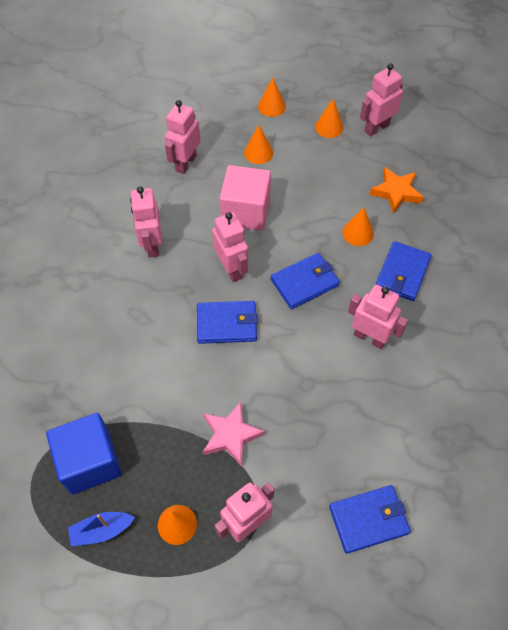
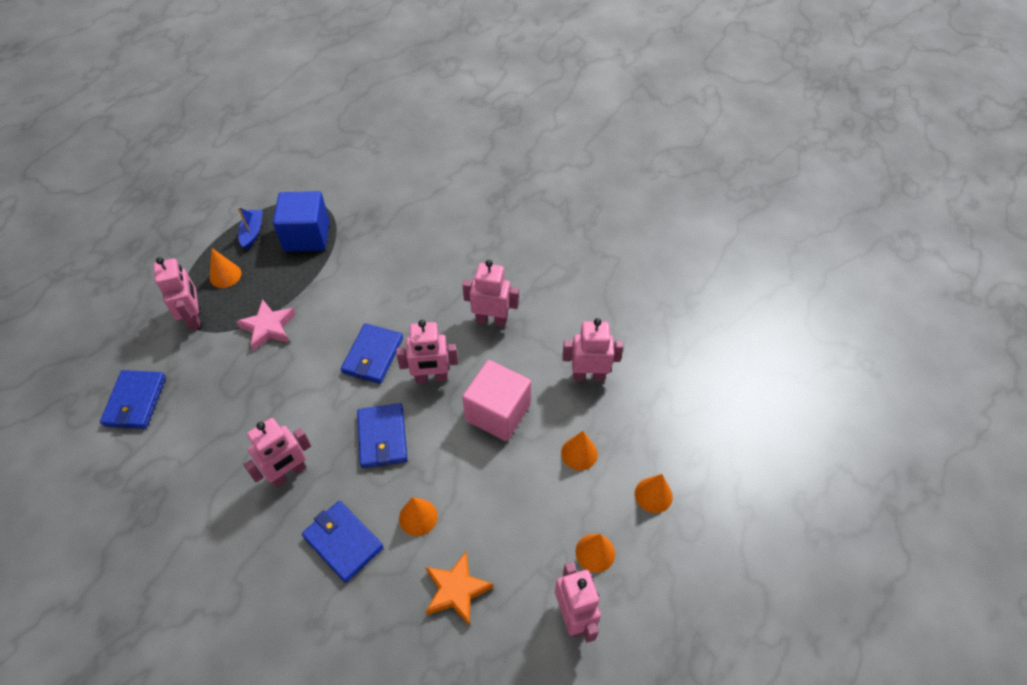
camera: 110 degrees right, 5 degrees down
(185, 163) = (588, 375): pink robot -> pink robot turned 45 degrees counterclockwise

